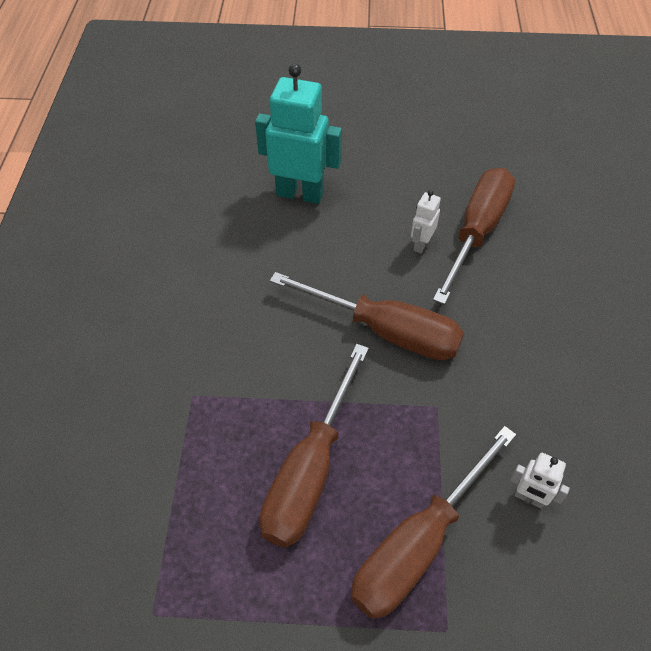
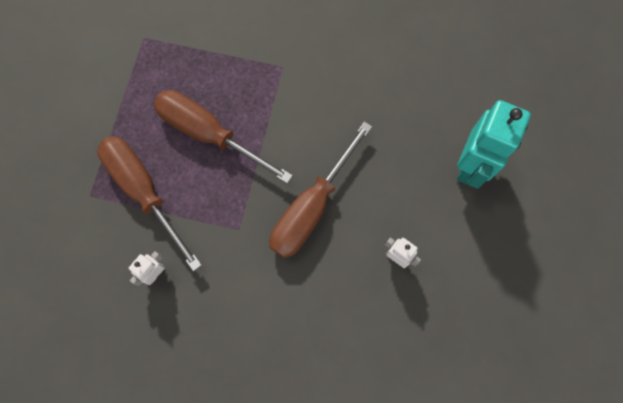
camera: 100 degrees right, 20 degrees up
(477, 231) = (405, 312): brown screwdriver -> none

